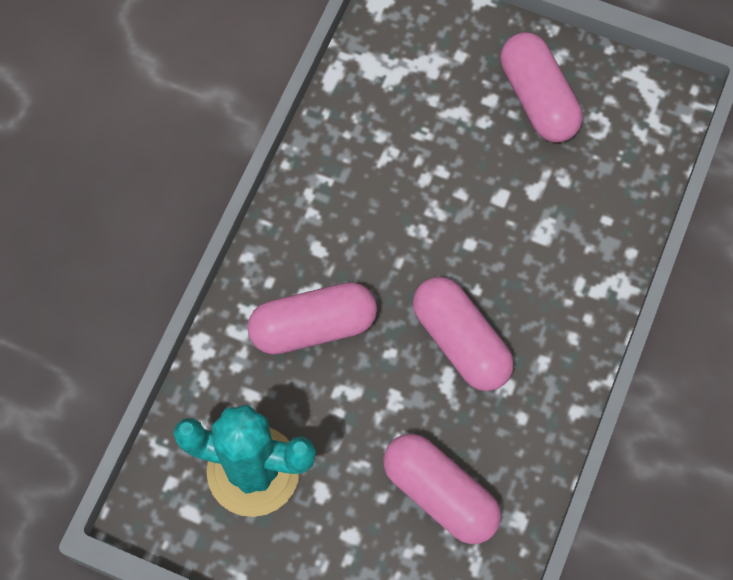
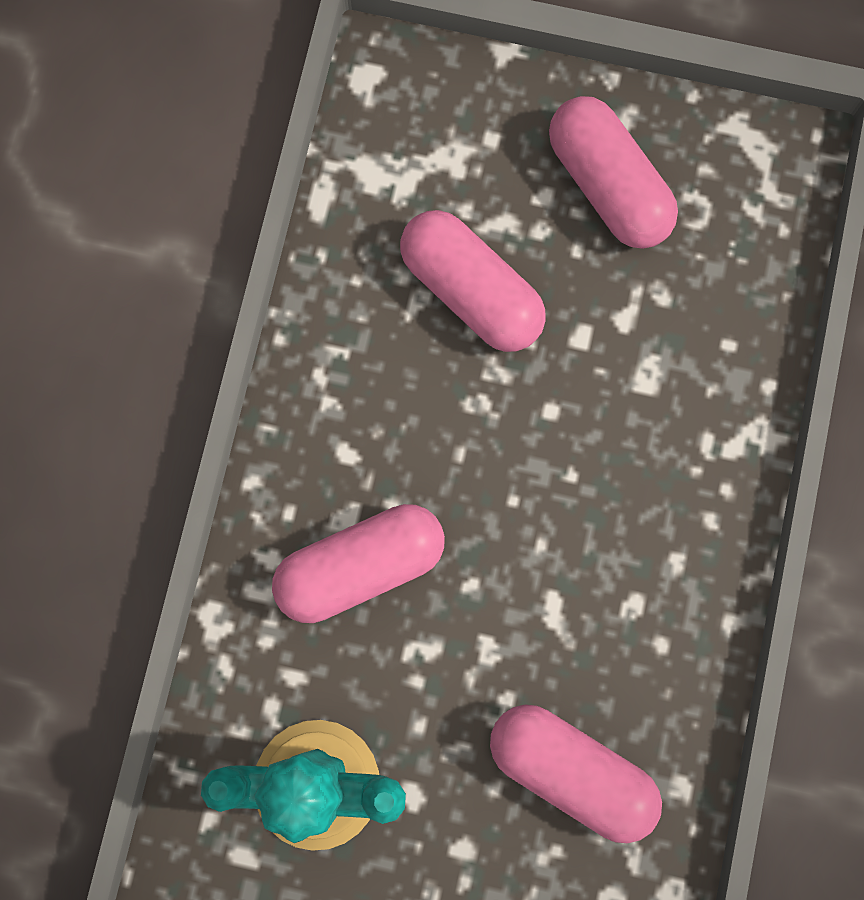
camera: 10 degrees left, 10 degrees up
(460, 342) = (562, 553): pink capsule -> pink capsule (471, 291)

